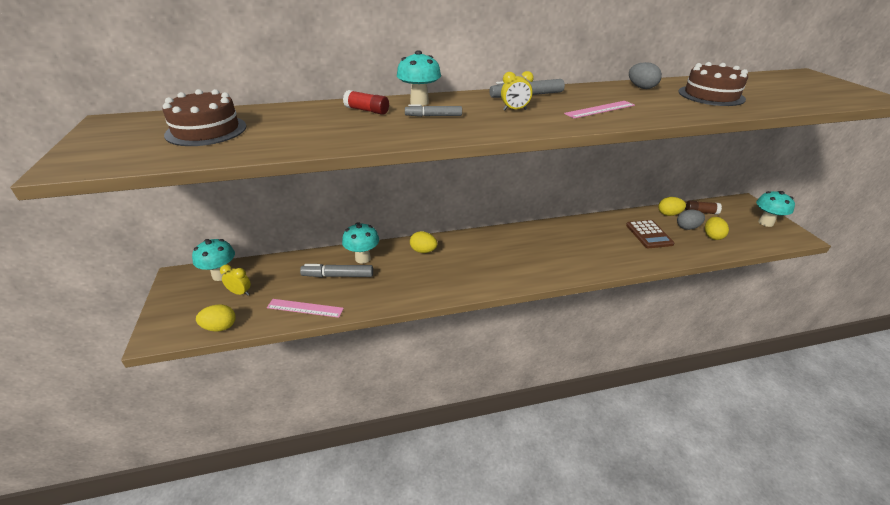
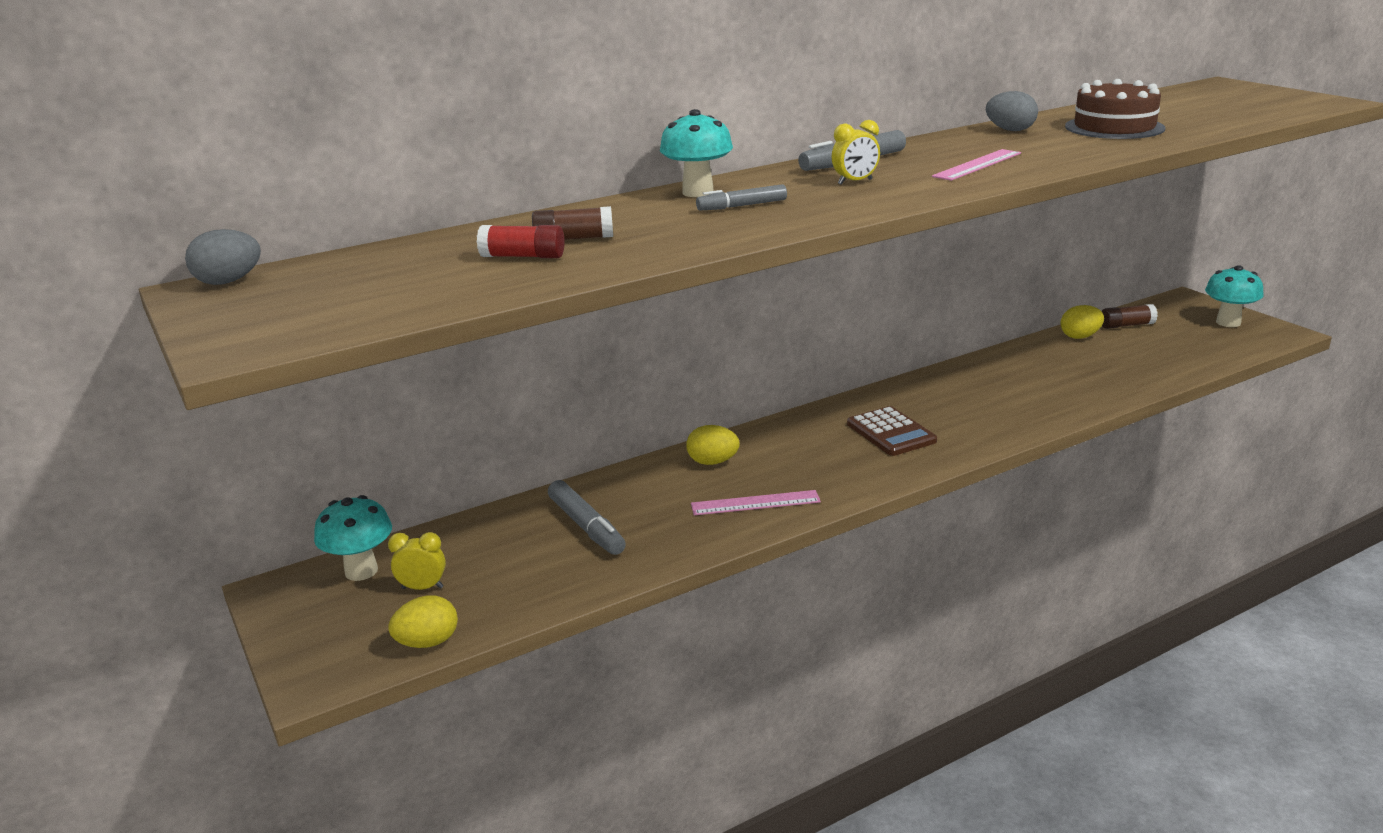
camera: 15 degrees left, 10 degrees down
(206, 130) = (398, 275): brown cake -> none
(305, 308) = (563, 583): pink ruler -> pink ruler (755, 503)
(320, 123) = (573, 239): none -> brown glue stick
(338, 275) = (586, 526): grey marker -> grey marker turned 105 degrees counterclockwise
(363, 258) = (612, 493): turquoise mushroom -> none
(367, 110) = (628, 214): red glue stick -> red glue stick (523, 256)
(649, 234) = (1065, 370): brown calculator -> brown calculator (890, 432)
(687, 227) = (1118, 350): grey egg -> grey egg (228, 282)
(712, 236) = (1161, 355): yellow egg -> none

